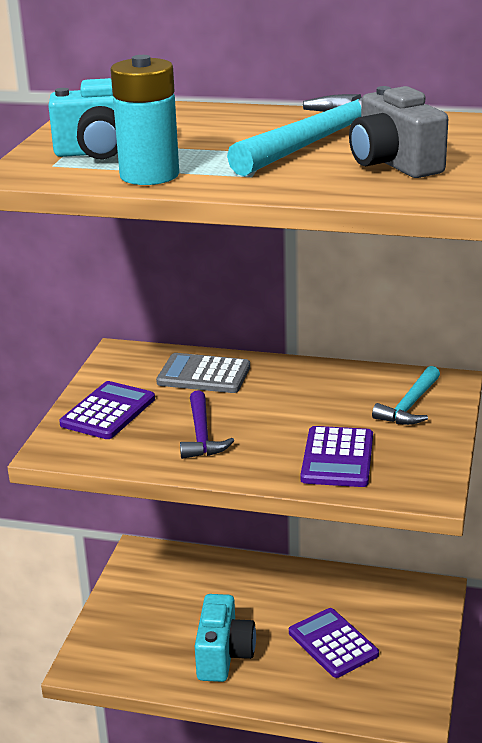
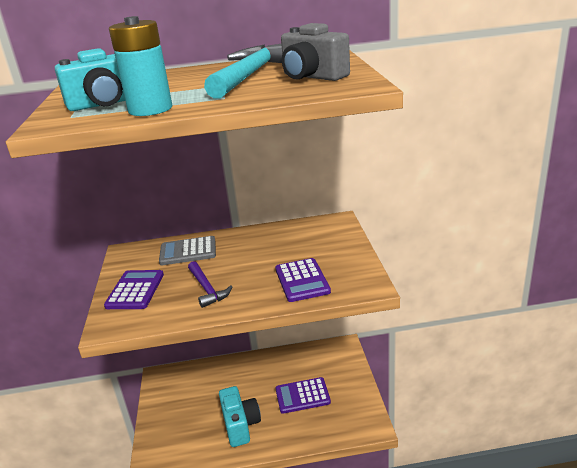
camera: 20 degrees left, 0 degrees up
(333, 643) = (302, 396): purple calculator -> purple calculator turned 45 degrees counterclockwise
(409, 405) = (325, 239): turquoise hammer -> none

